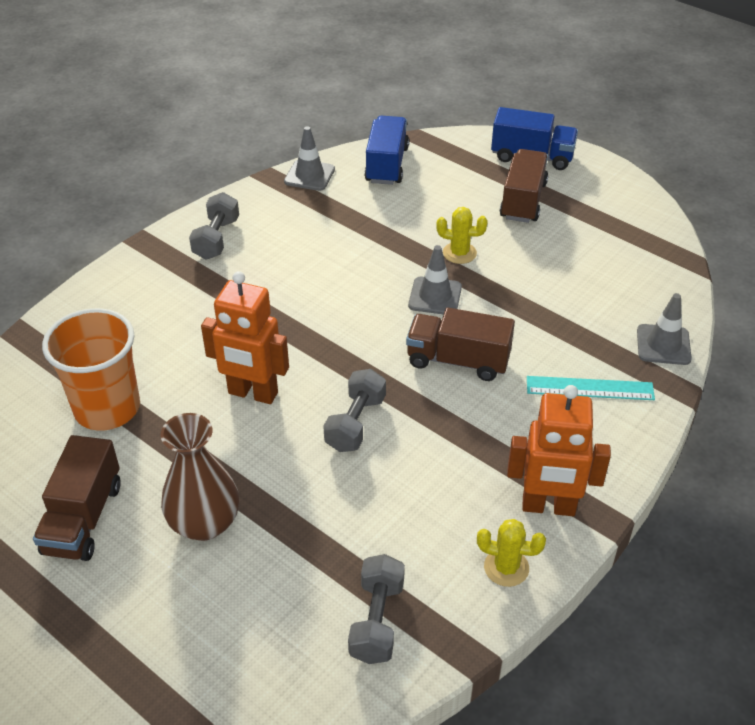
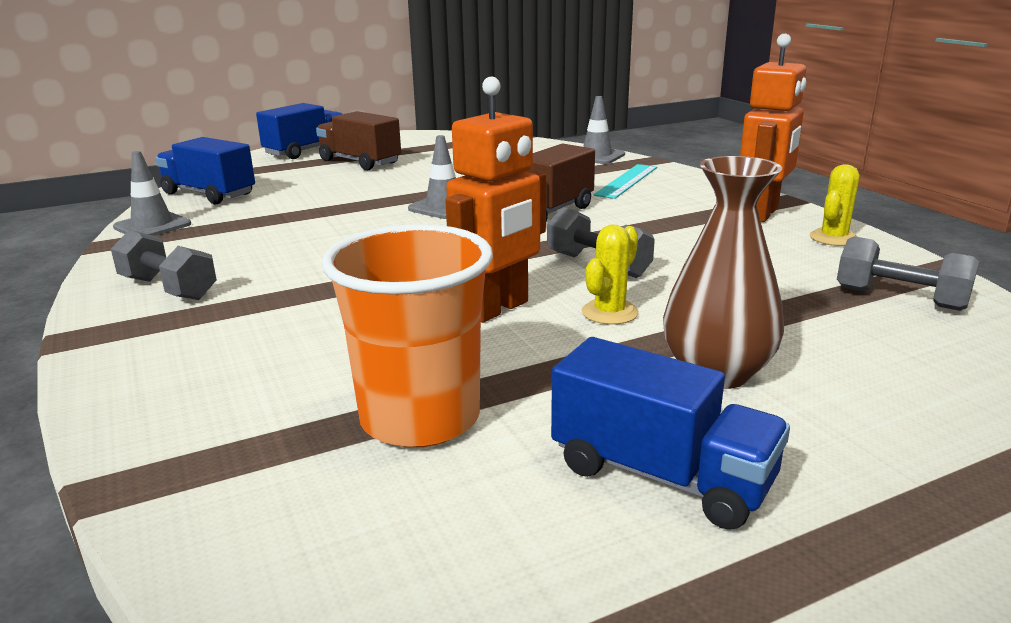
camera: 65 degrees left, 20 degrees down
(83, 518) = (661, 475): brown truck -> blue truck
(459, 253) = (395, 190): yellow cactus -> yellow cactus (609, 312)

